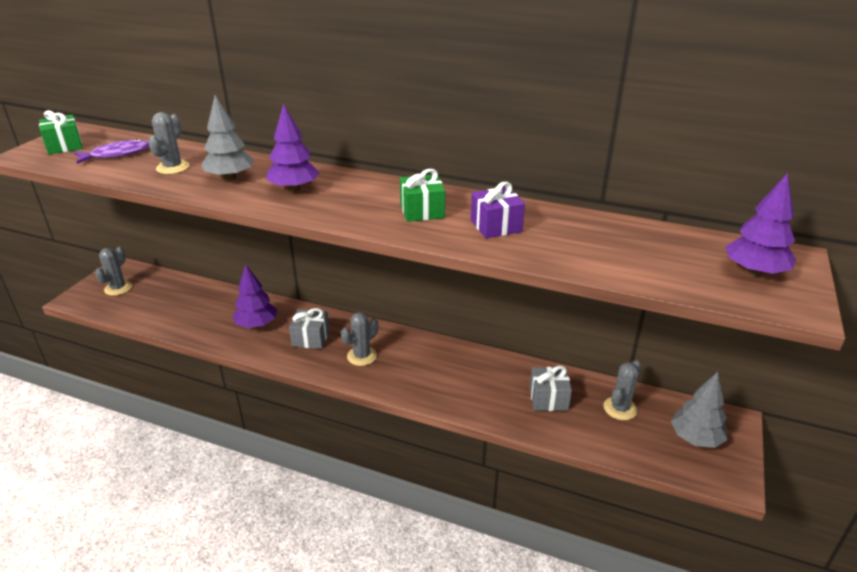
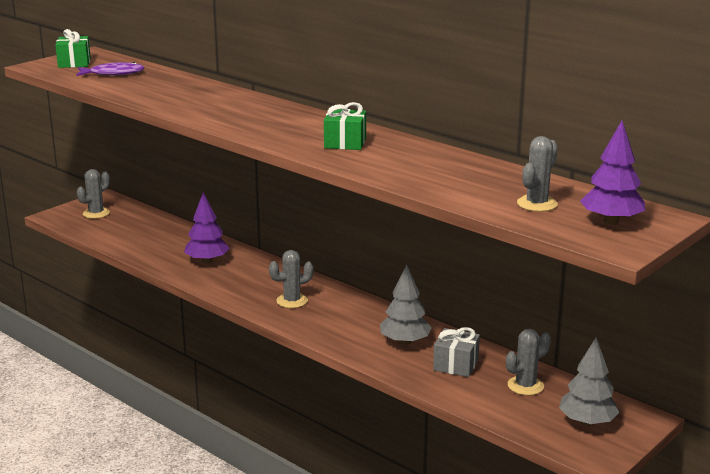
camera: 20 degrees right, 10 degrees down
(173, 167) = (154, 88): grey cactus -> grey cactus (537, 204)
(230, 178) = (197, 100): grey tree -> grey tree (405, 342)
(294, 189) = (246, 114): purple tree -> none
(311, 338) = (252, 279): grey gift -> none
(496, 226) = (402, 161): purple gift -> none

